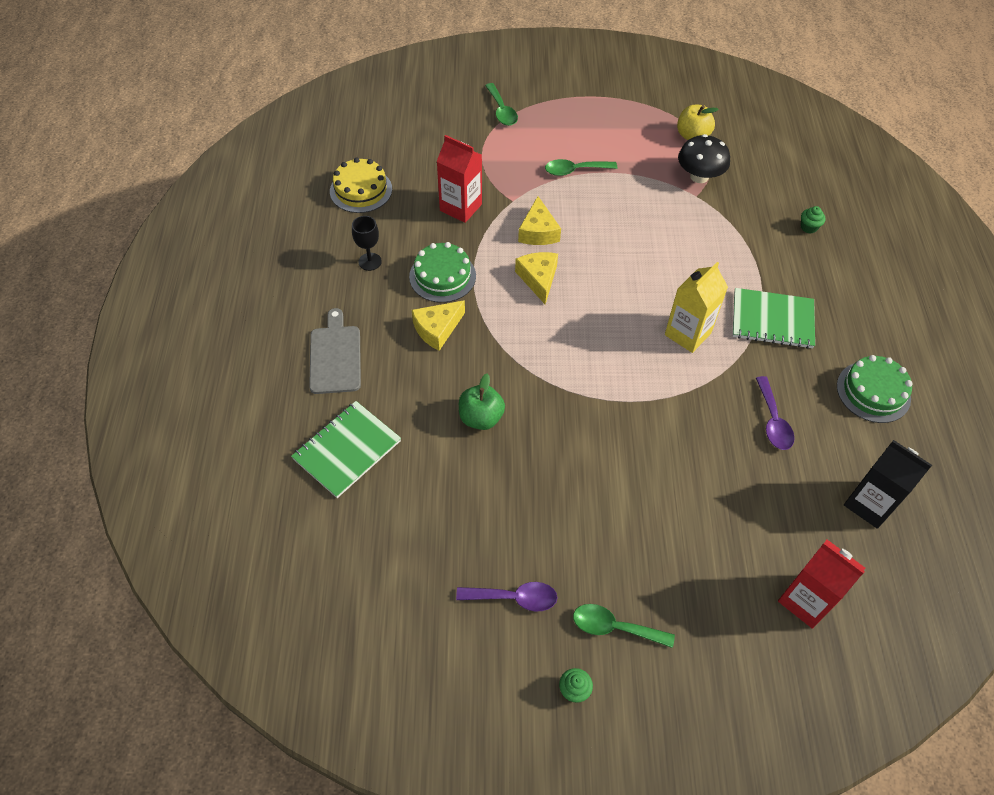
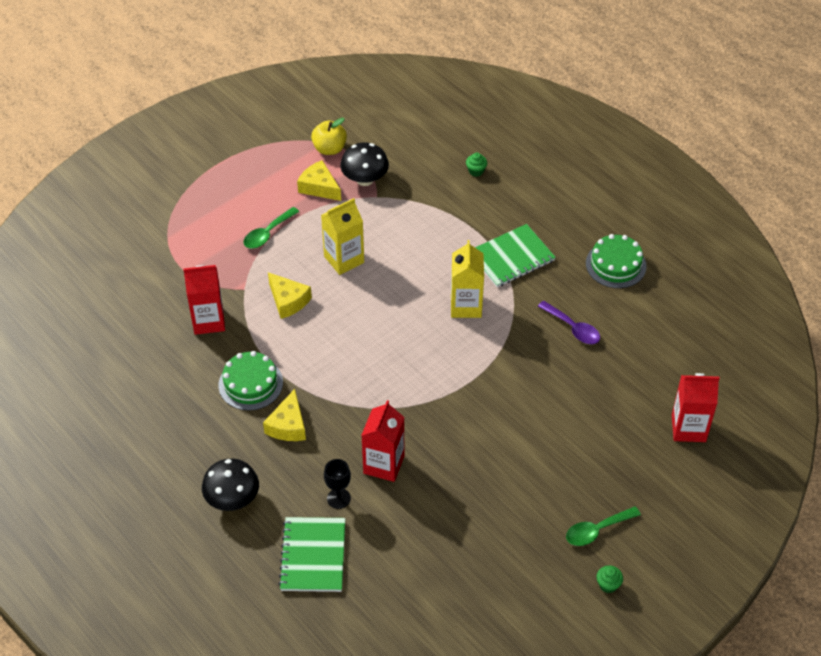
camera: 40 degrees left, 5 degrees down
(335, 356) = (232, 499): grey cutting board -> black mushroom
(361, 190) = (111, 360): yellow cake -> none
(370, 261) = (181, 411): black goblet -> black goblet (338, 498)
(481, 418) = (383, 464): green apple -> red carton
(501, 110) = (158, 219): green spoon -> none
(514, 598) = (521, 561): purple spoon -> none
(538, 279) = (324, 337): yellow cheese -> yellow cheese (319, 187)
(617, 228) = (344, 259): none -> yellow carton
(869, 504) = (674, 341): black carton -> none

